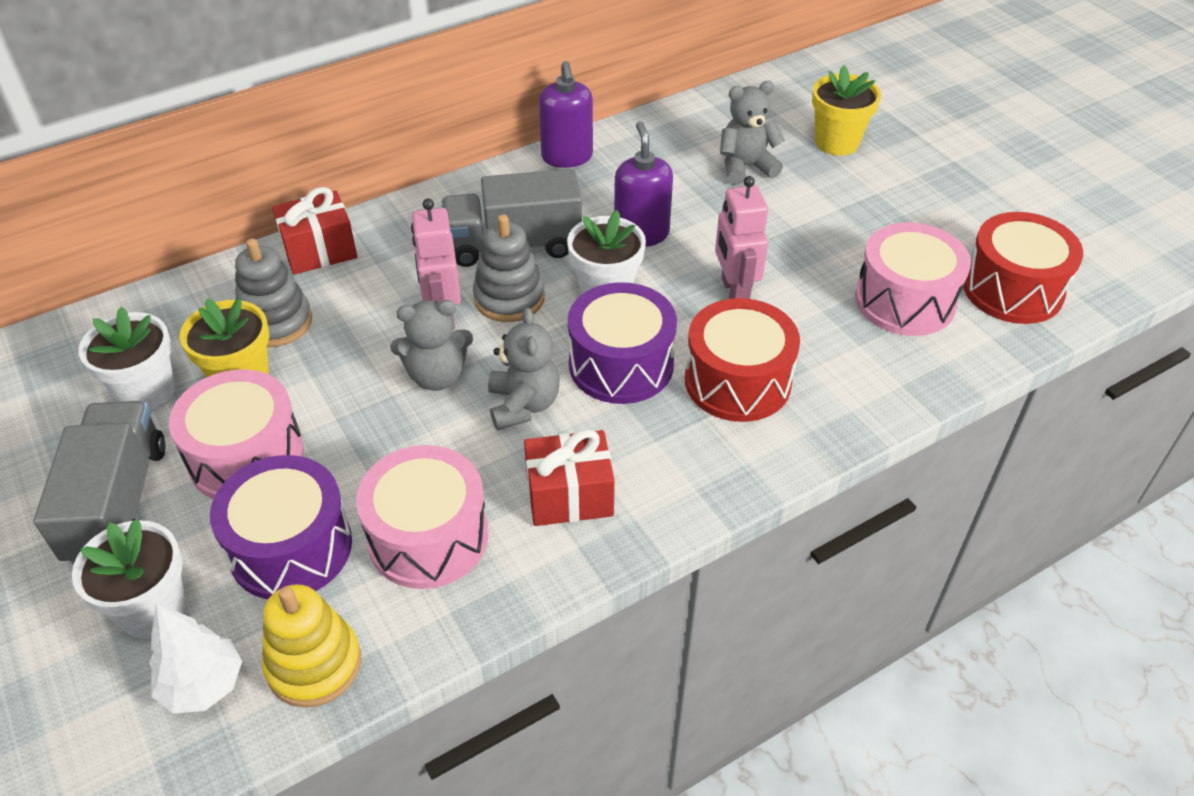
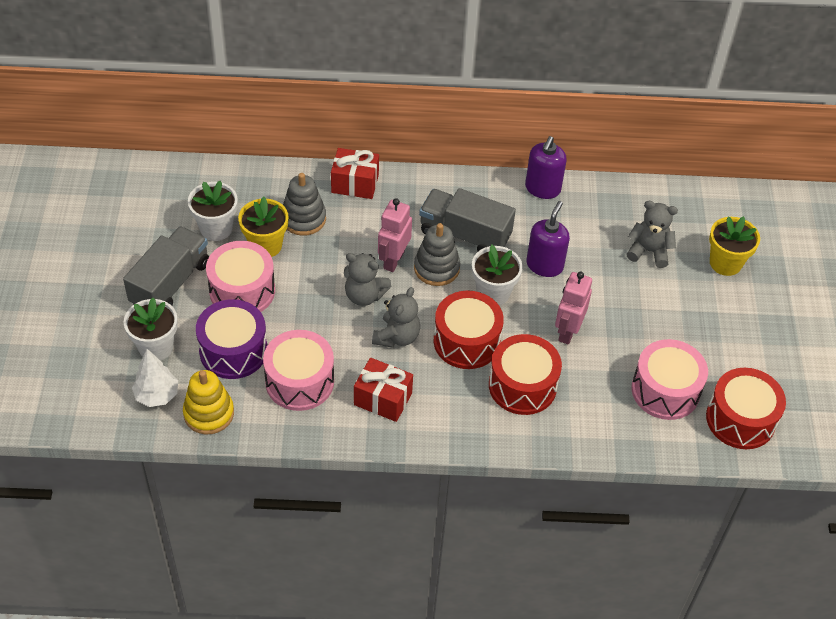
camera: 30 degrees right, 5 degrees up
(621, 364) = (466, 341): purple drum -> red drum

